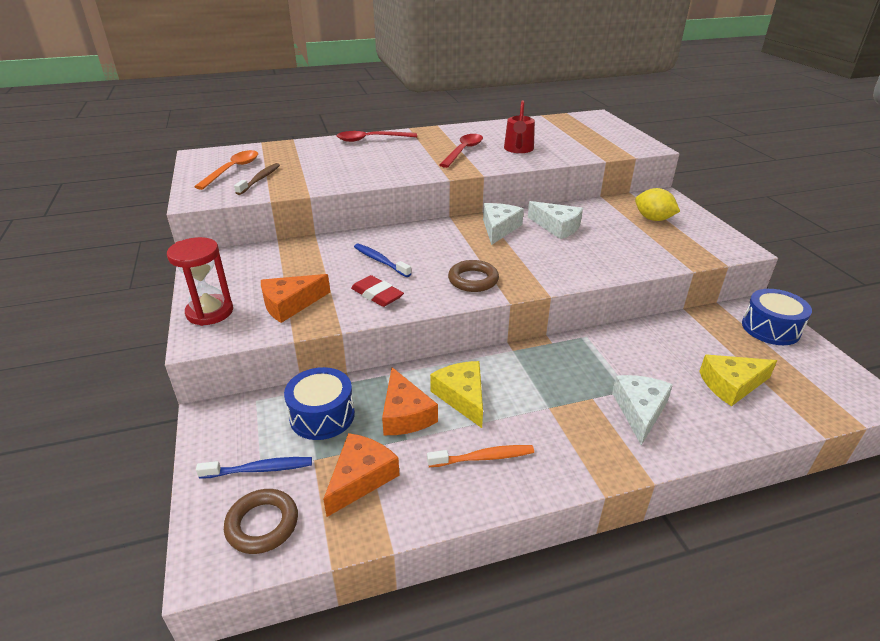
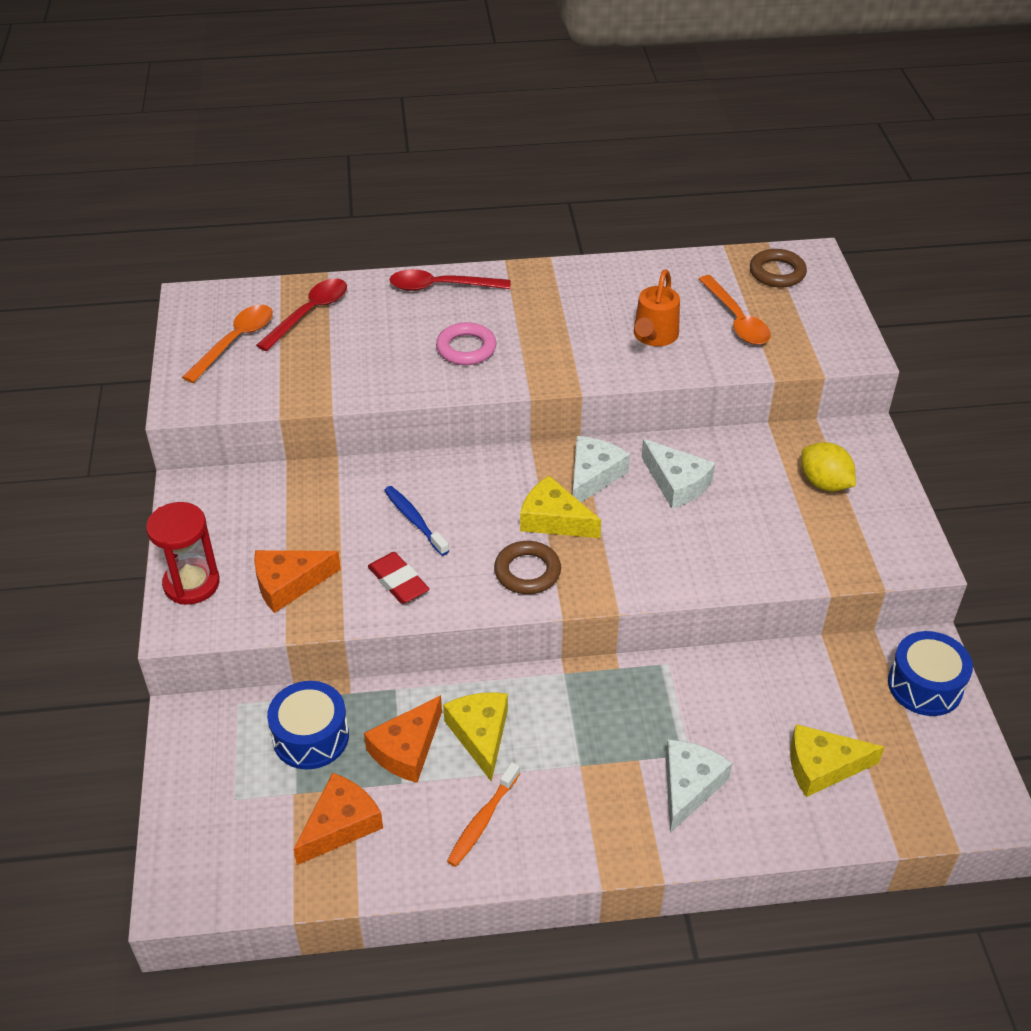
camera: 10 degrees right, 10 degrees up
(260, 179) = (270, 368): brown toothbrush -> none
(260, 469) = (234, 797): blue toothbrush -> none
(262, 524) = (230, 862): brown ring -> brown ring (777, 273)
(397, 162) = (466, 348): none -> pink ring
(405, 414) = (406, 749): orange cheese -> orange cheese turned 45 degrees clockwise
(463, 151) = (570, 332): red spoon -> red spoon (309, 313)
(481, 251) = (554, 519): none -> yellow cheese
(484, 457) = (482, 820): orange toothbrush -> orange toothbrush turned 120 degrees clockwise
(518, 149) = (654, 337): red watering can -> orange watering can
(566, 140) = (736, 319): none -> orange spoon

